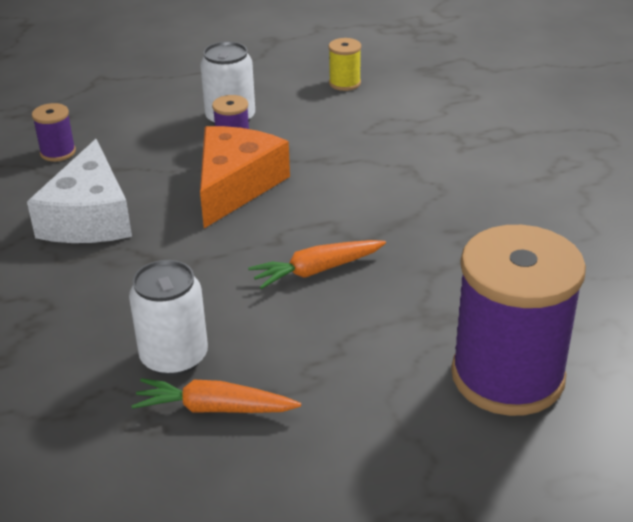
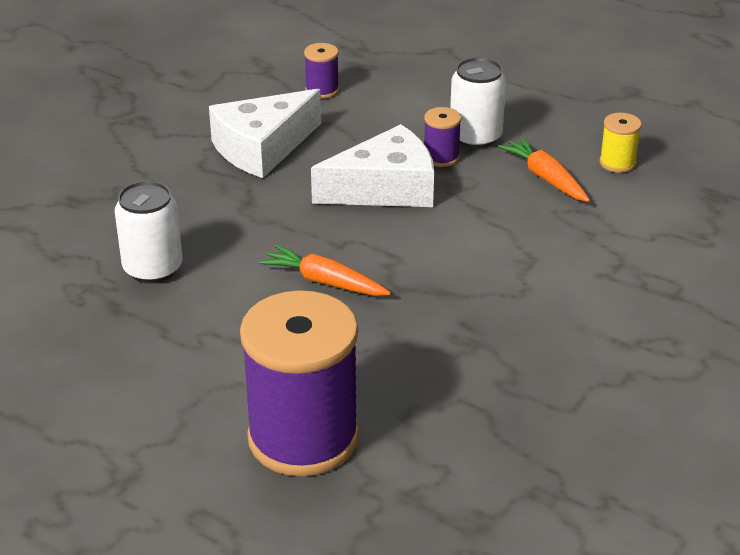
camera: 50 degrees right, 0 degrees up
(214, 408) = (120, 313): orange carrot -> orange carrot (545, 178)
(235, 186) = (385, 188): orange cheese -> white cheese

